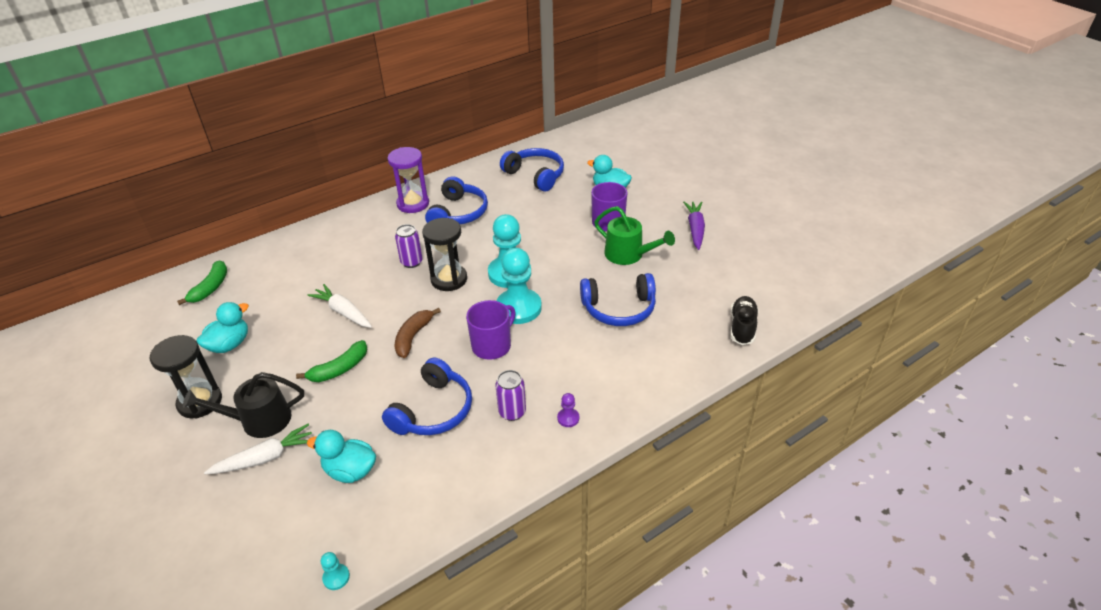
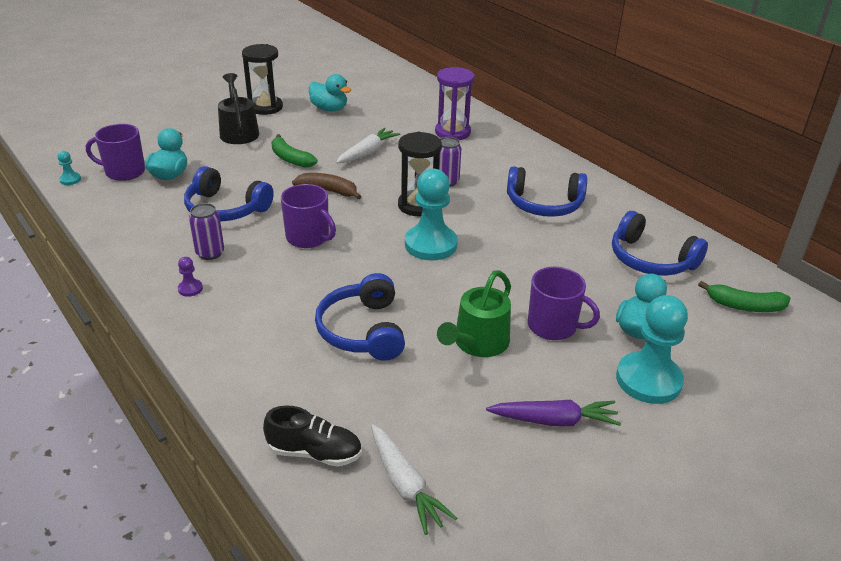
camera: 85 degrees right, 5 degrees down
(211, 287) = (403, 91): green banana -> green banana (745, 306)
(265, 458) = (198, 139): white carrot -> white carrot (405, 485)
(330, 520) = (124, 172): none -> purple mug
(413, 204) = (555, 174): purple hourglass -> purple hourglass (452, 132)
(518, 308) = (368, 253): turquoise pawn -> turquoise pawn (648, 380)
(535, 175) = (650, 259): blue headphones -> blue headphones turned 90 degrees clockwise

